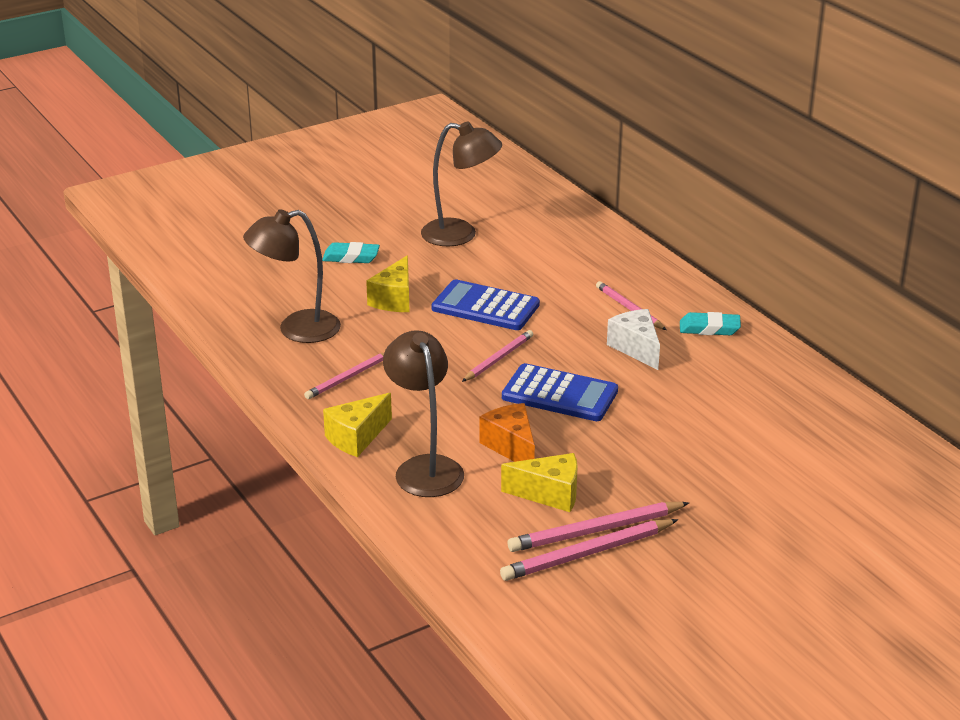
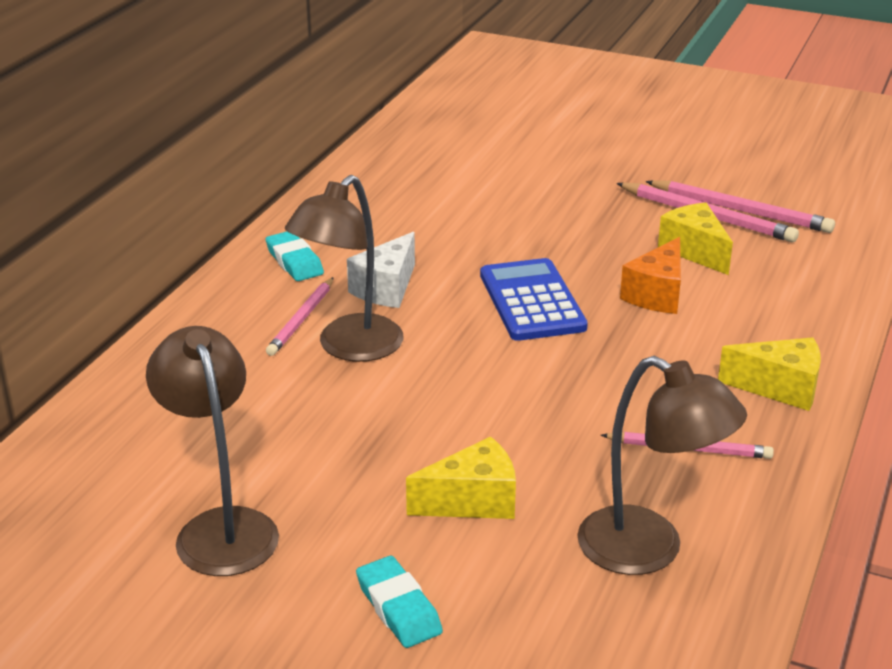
camera: 125 degrees left, 0 degrees up
(424, 468) = (760, 327): brown lamp -> brown lamp (349, 348)
(485, 307) = (408, 418): blue calculator -> none
(498, 359) = (513, 362): pink pencil -> none

